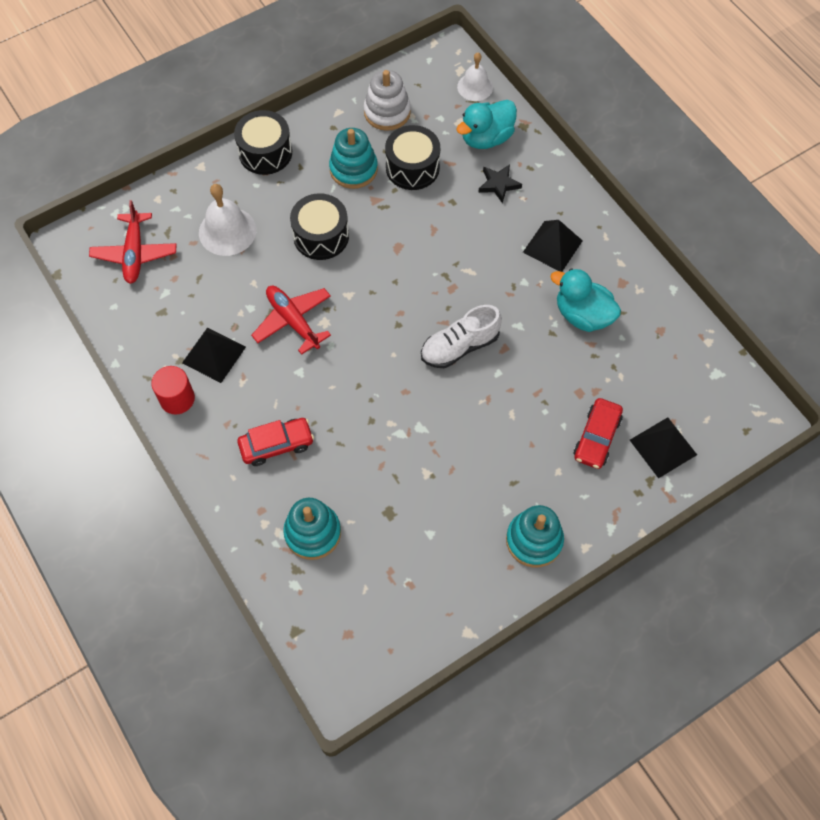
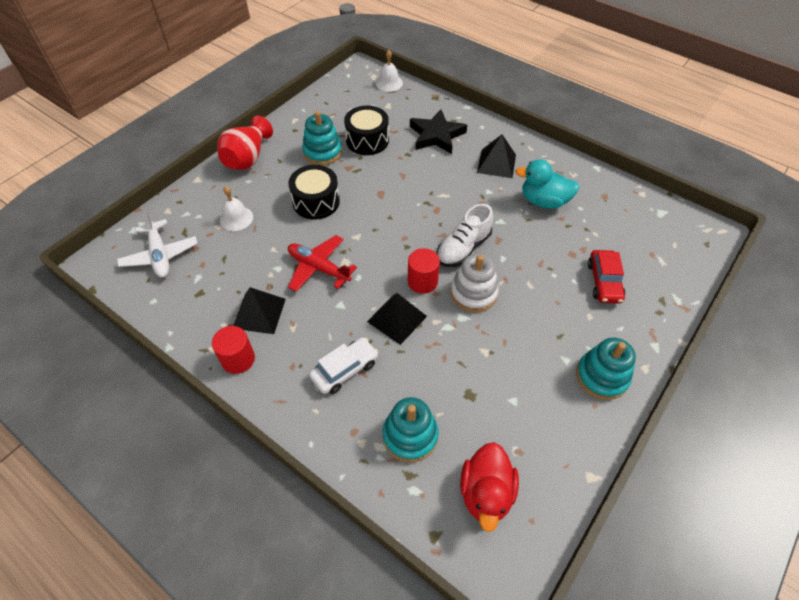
camera: 20 degrees left, 10 degrees down
(135, 253) = (160, 255): red plane -> white plane
(227, 231) = (236, 218): white bell -> white bell, size x0.67
(265, 152) = (247, 158): black drum -> red vase
(276, 445) = (345, 370): red car -> white car
(360, 611) = (486, 493): none -> red duck
(387, 112) = (332, 111): white stacking toy -> white stacking toy (473, 293)
(396, 373) = (422, 281): none -> red cylinder
(486, 138) = (413, 110): turquoise duck -> none
(498, 184) = (436, 135): black star -> black star, size x1.70
(663, 447) = (656, 273): black pyramid -> black pyramid (397, 318)

